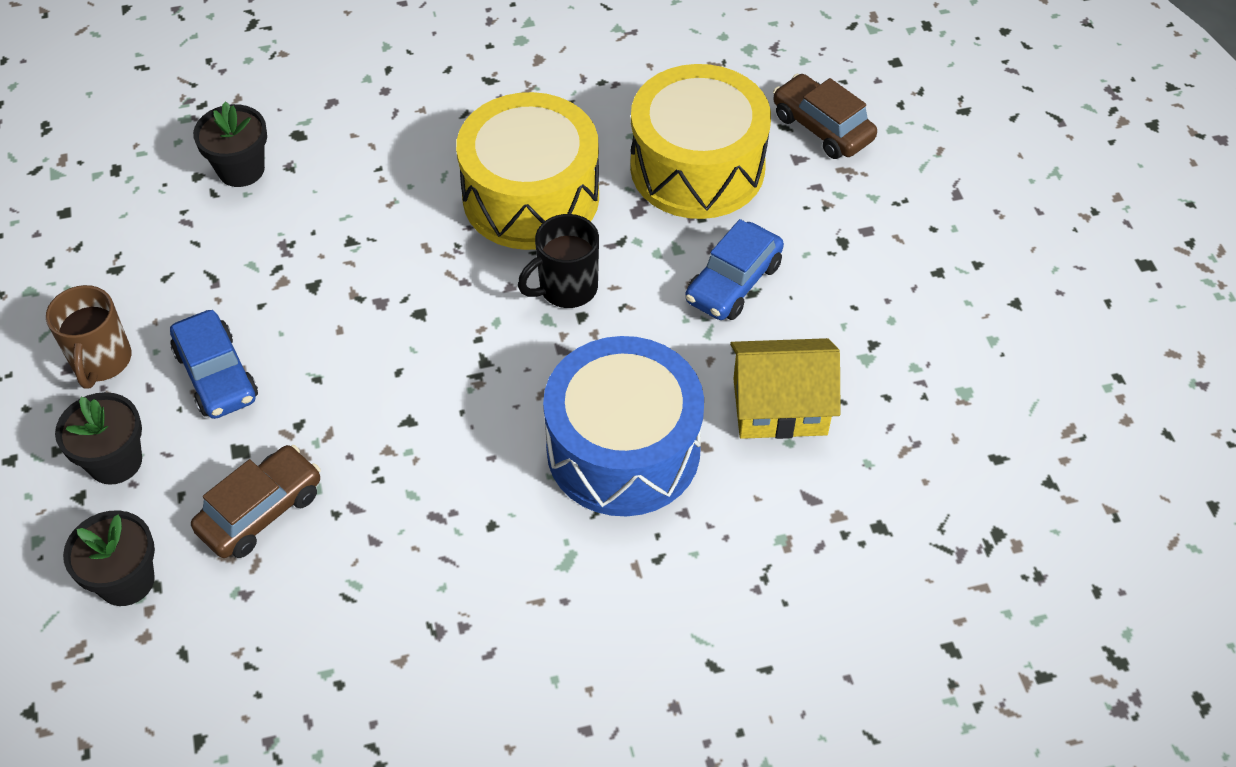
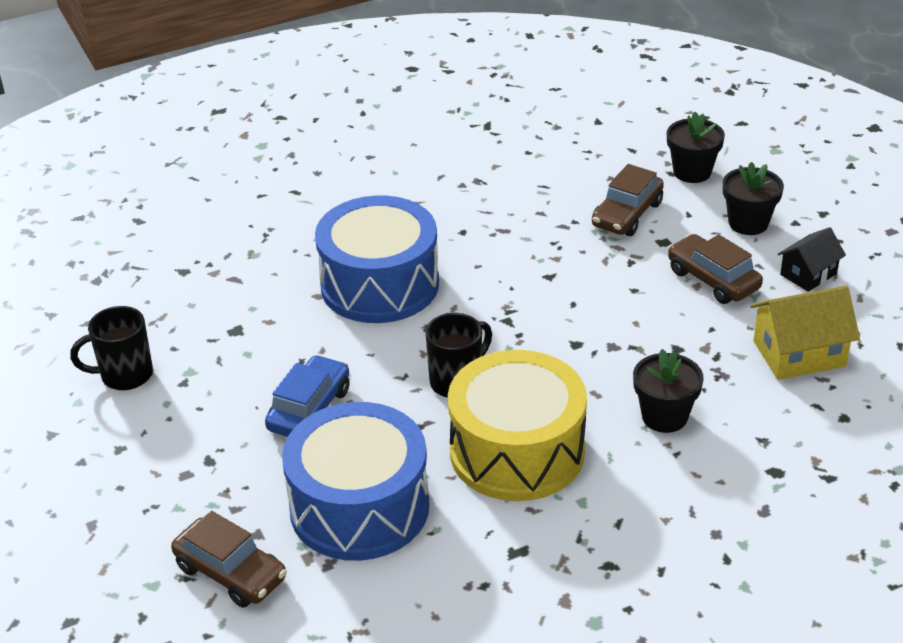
camera: 170 degrees right, 15 degrees down
(101, 361) = (808, 274): brown mug -> black house
(217, 375) = (713, 280): blue car -> brown car
(241, 169) = (807, 430): black flower pot -> black flower pot (664, 416)
(697, 167) = (359, 507): yellow drum -> blue drum
(780, 406) = (261, 328): yellow house -> yellow house (799, 353)
(942, 367) = (125, 375): none -> black mug

